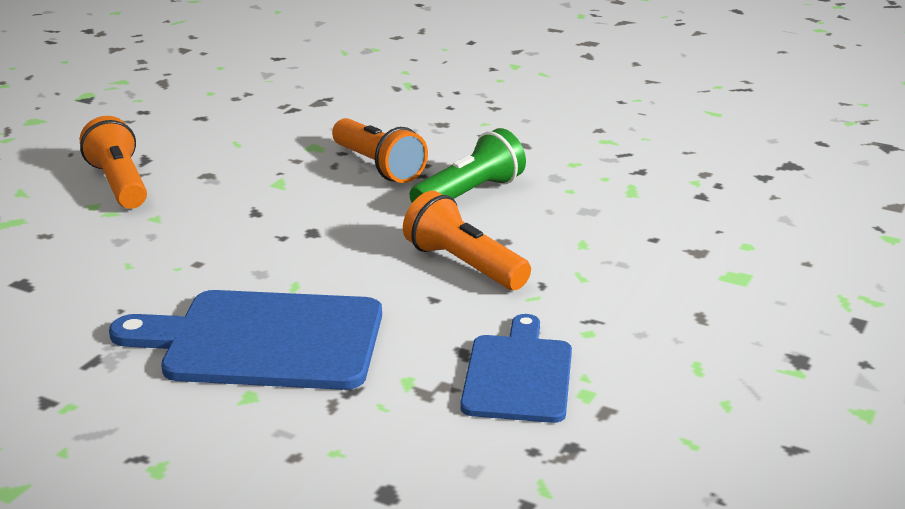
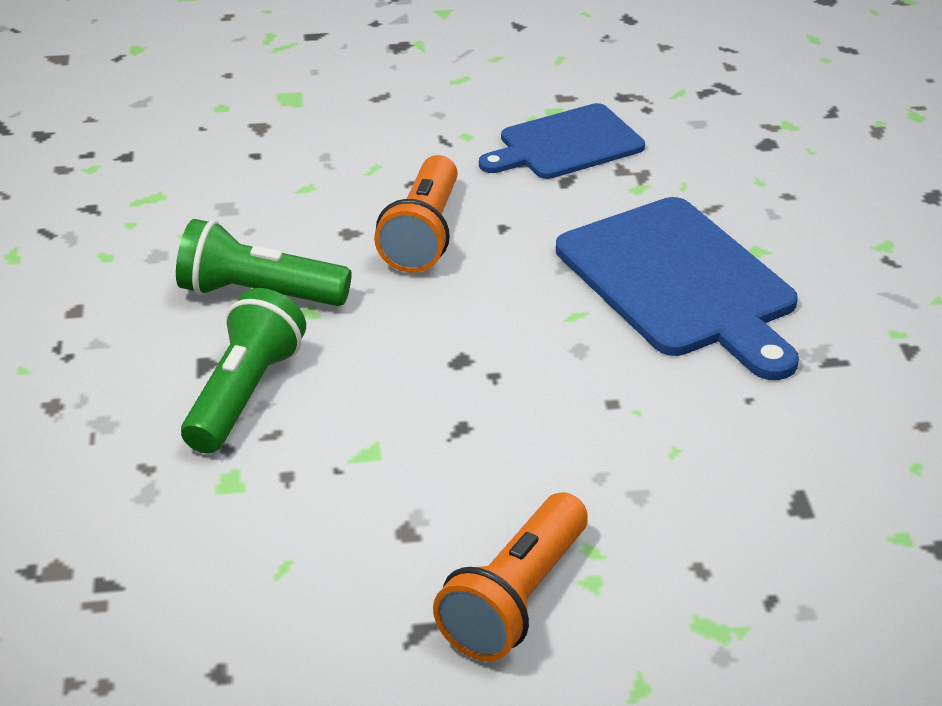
camera: 125 degrees left, 10 degrees up
(378, 166) = (244, 394): orange flashlight -> green flashlight

